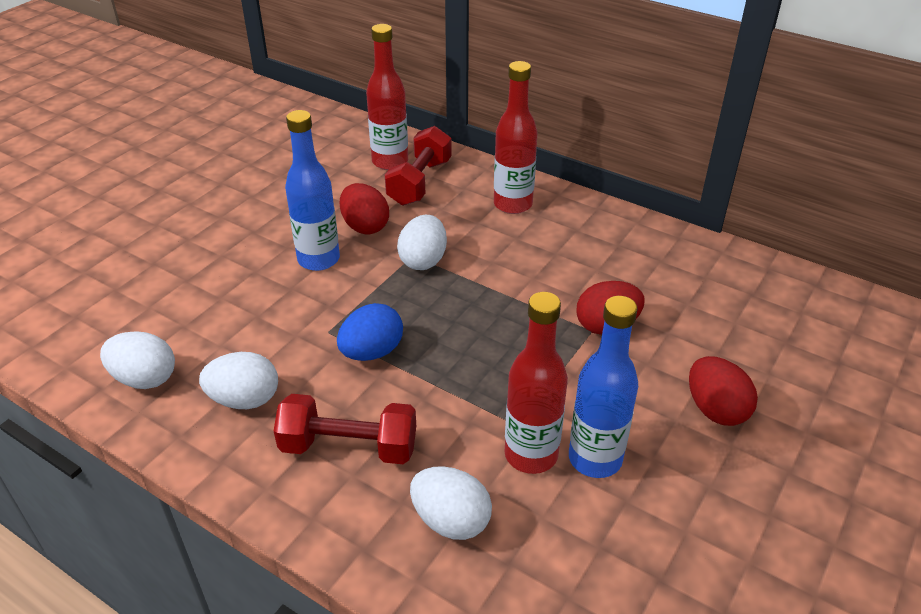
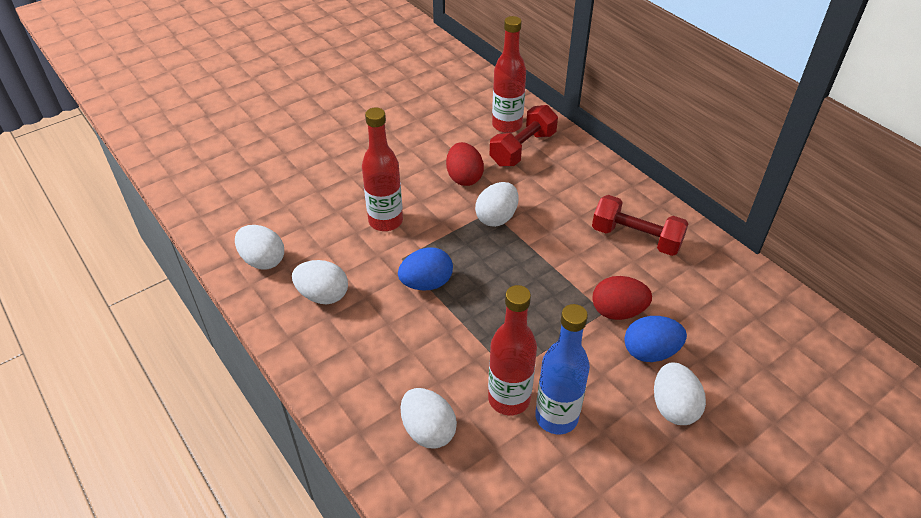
camera: 20 degrees right, 5 degrees up
(318, 259) = (418, 197): blue bottle -> none
(349, 447) = (380, 352): red dumbbell -> red dumbbell (636, 238)
(513, 204) = (589, 186): red bottle -> red bottle (385, 221)
(662, 359) = (650, 352): none -> blue egg
(715, 409) = (673, 407): red egg -> white egg

